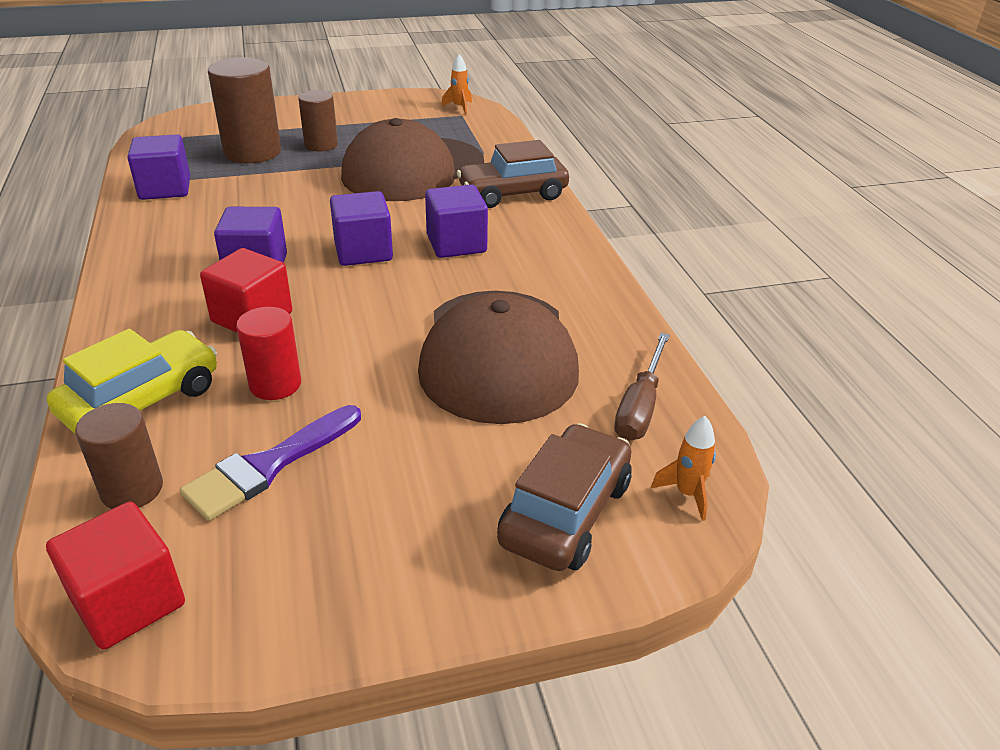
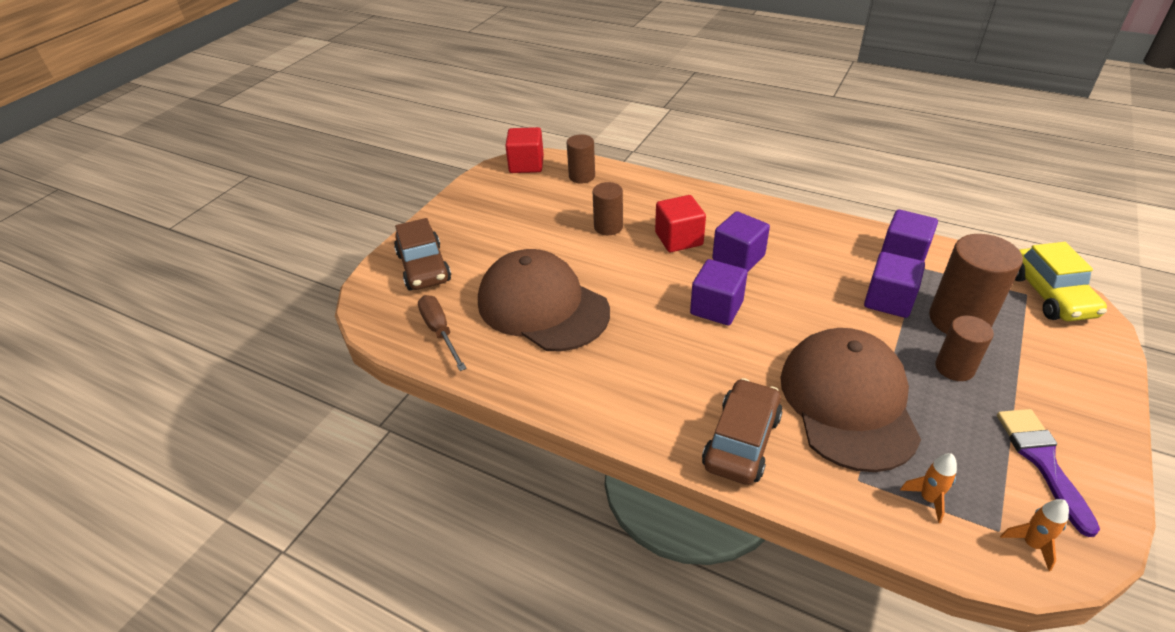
camera: 135 degrees right, 5 degrees up
(142, 401) = (639, 191): yellow car -> yellow car (1050, 295)
(268, 466) = (554, 208): purple brush -> purple brush (1042, 461)
(275, 384) = (608, 227): red cylinder -> brown cylinder
(456, 244) = (684, 357): purple cube -> purple cube (888, 300)
(687, 494) = (380, 307): orange rocket -> orange rocket (928, 499)

